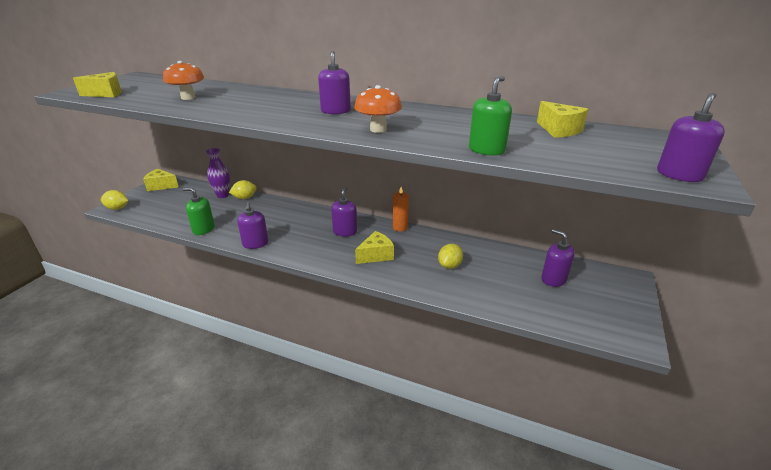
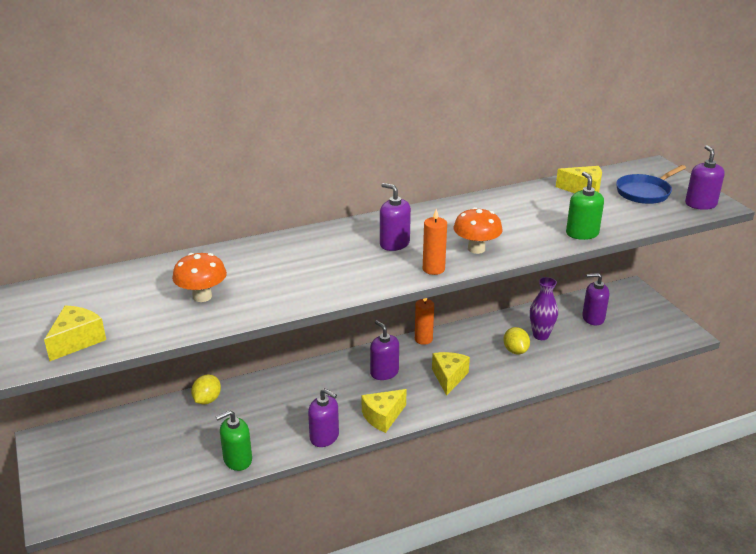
camera: 45 degrees left, 0 degrees up
(117, 208) = (64, 510): yellow lemon -> none
(161, 186) = (56, 450): yellow cheese -> yellow cheese (383, 417)
(223, 195) = (173, 412): purple vase -> purple vase (540, 335)
(322, 128) = (433, 269): none -> orange candle
(625, 149) = (645, 192): none -> blue pan

